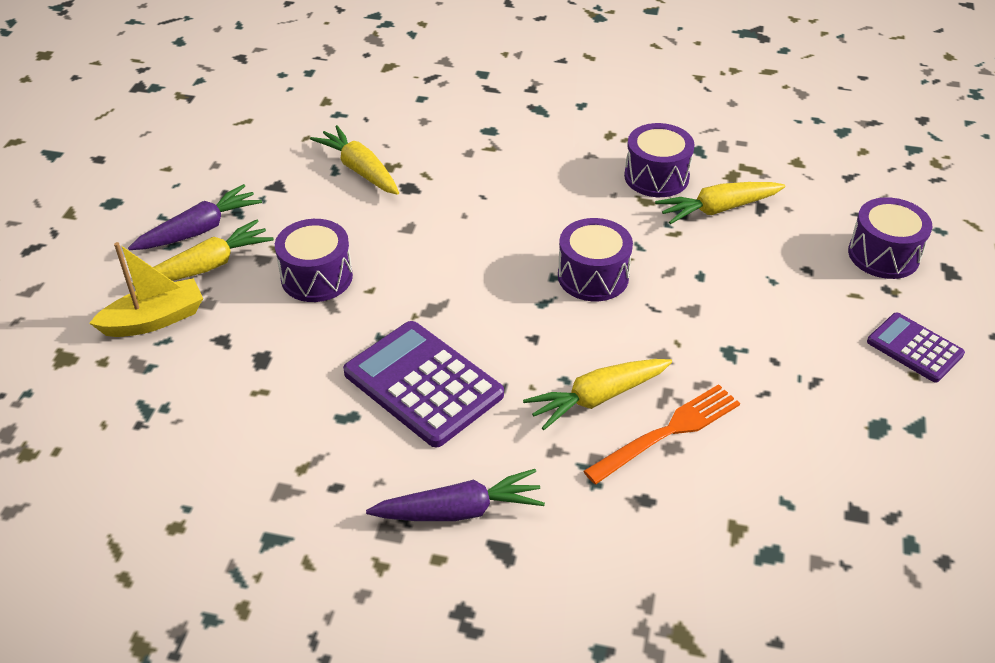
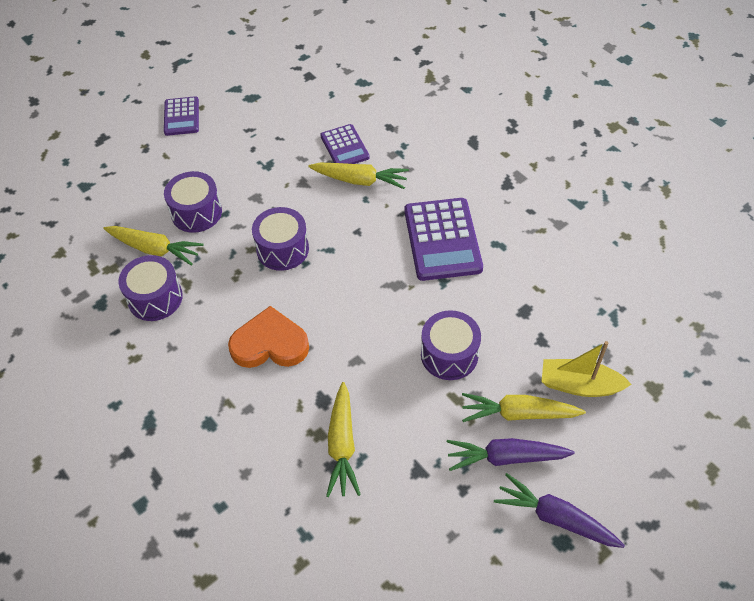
camera: 140 degrees left, 10 degrees up
(460, 510) = (478, 167): purple carrot -> purple carrot (555, 517)
(505, 199) = (270, 344): none -> orange heart
(669, 431) = (344, 147): orange fork -> purple calculator
(883, 255) = (116, 166): purple drum -> purple drum (196, 212)

